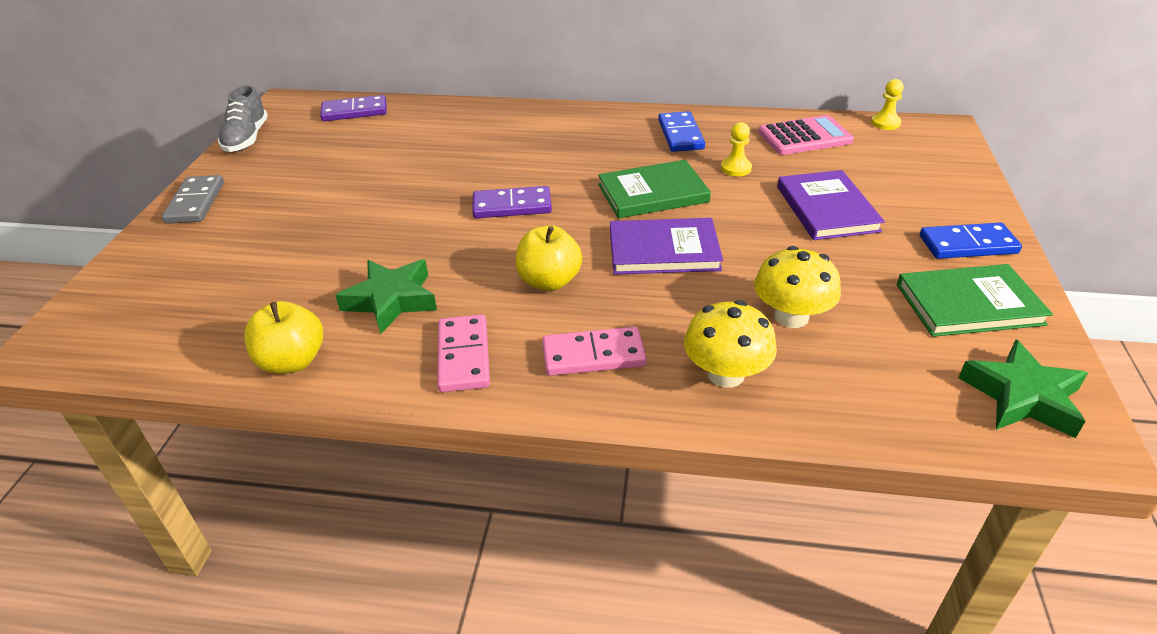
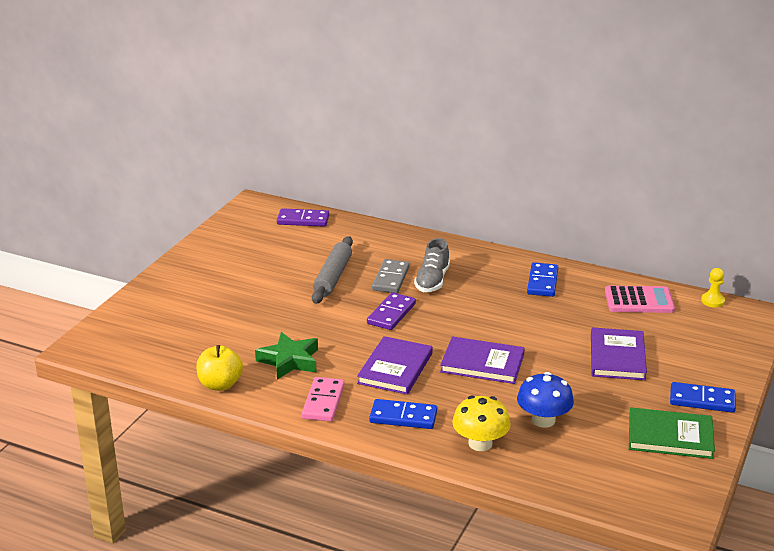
camera: 15 degrees right, 10 degrees down
(195, 202) = (177, 272): grey domino -> grey domino (391, 279)
(247, 139) = (220, 229): grey shoe -> grey shoe (432, 281)
(416, 172) = (333, 277): none -> grey rolling pin
(512, 206) = (391, 314): purple domino -> purple domino turned 75 degrees counterclockwise
(549, 281) = (395, 368): yellow apple -> purple book
(593, 355) = (403, 417): pink domino -> blue domino
(653, 193) = (496, 323): green book -> none
(736, 168) = (569, 315): yellow pawn -> none
(791, 316) = (543, 420): yellow mushroom -> blue mushroom
(1022, 397) = (660, 492): green star -> none

